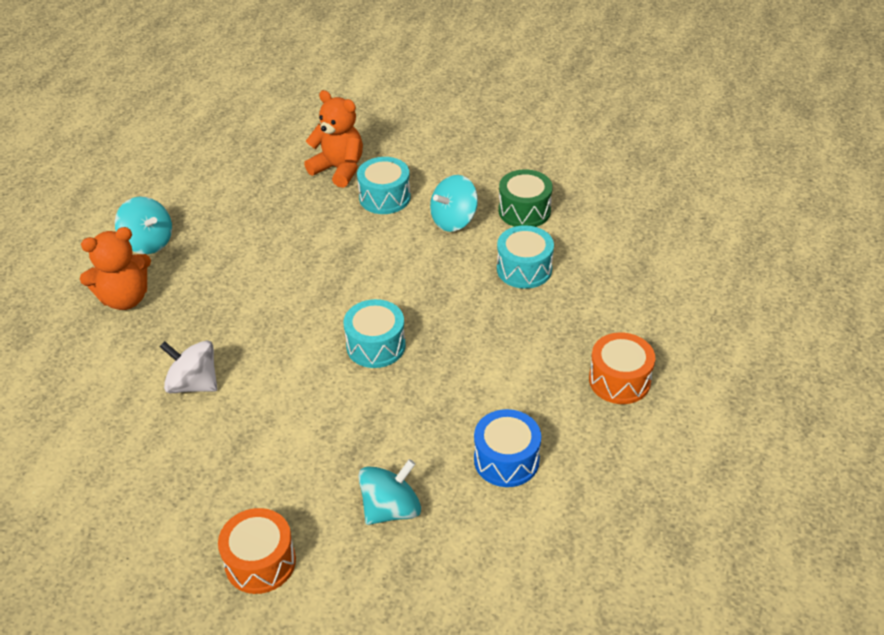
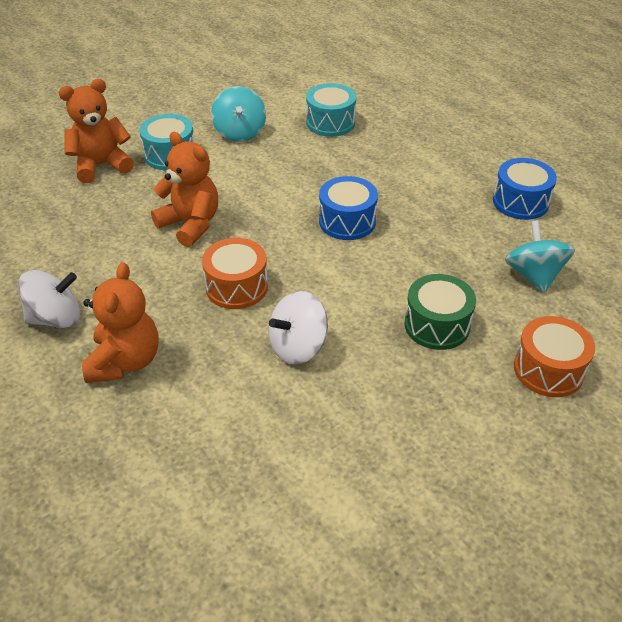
camera: 60 degrees left, 0 degrees up
(148, 242) = (56, 318): turquoise spinning top -> white spinning top
(301, 254) = (190, 224): none -> orange teddy bear
(376, 345) = (347, 221): turquoise drum -> blue drum
(524, 211) = (266, 99): green drum -> green drum (437, 325)
(619, 380) = (479, 127): orange drum -> orange drum (236, 287)

